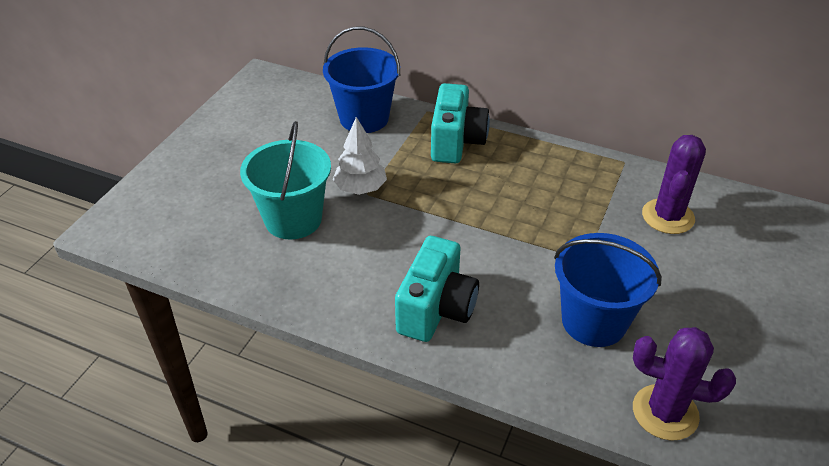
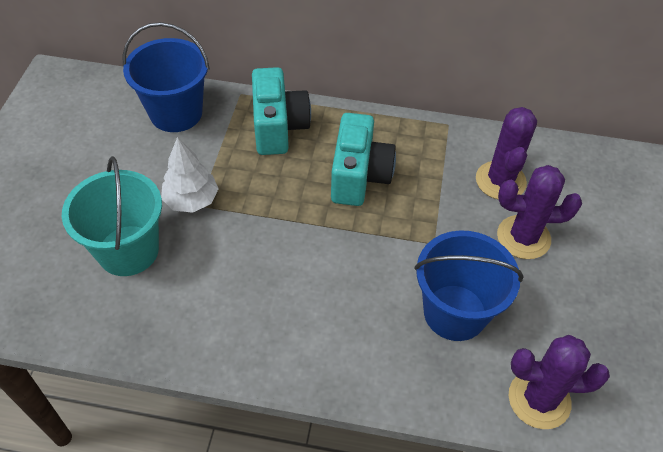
camera: 15 degrees left, 10 degrees up
(436, 309) = (300, 330): turquoise camera -> turquoise camera (359, 176)
(681, 268) = (523, 237): none -> purple cactus

